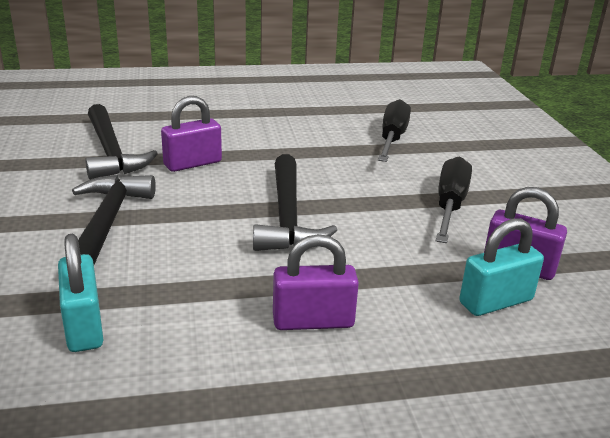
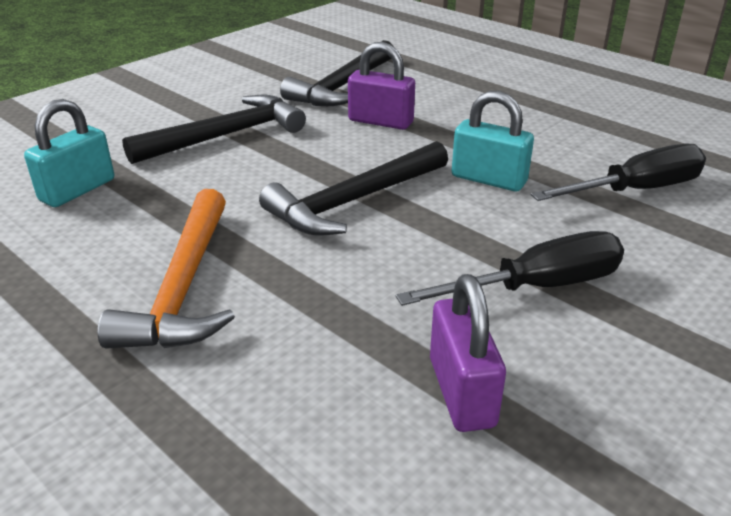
camera: 55 degrees right, 5 degrees up
(313, 321) = (183, 287): purple padlock -> orange hammer
(496, 302) = (350, 398): turquoise padlock -> turquoise padlock (488, 179)

